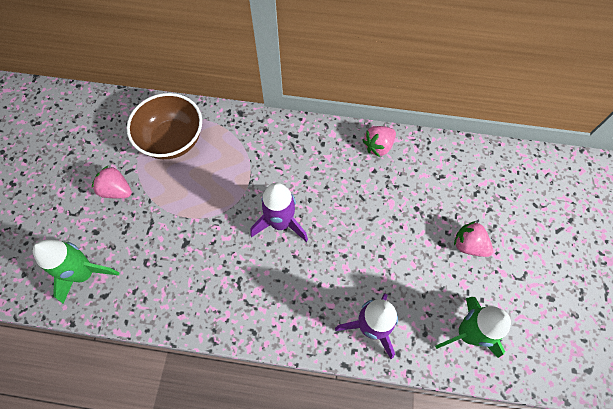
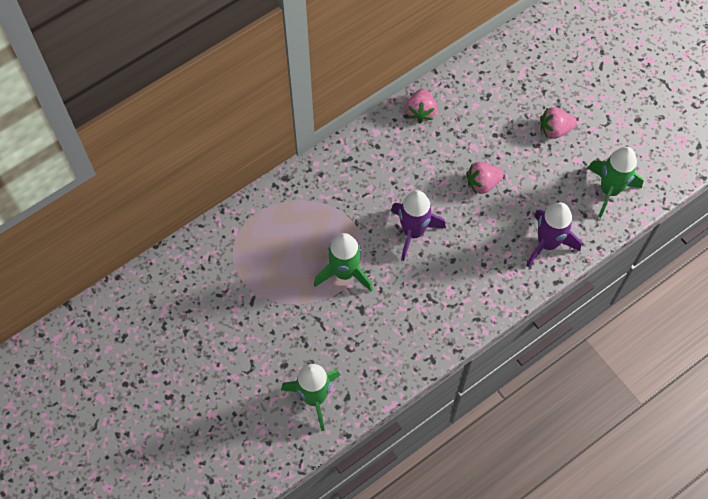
camera: 45 degrees left, 0 degrees up
(117, 190) = (262, 323): pink strawberry -> pink strawberry (482, 183)
(173, 140) = (258, 247): brown bowl -> none
(204, 207) = (344, 273): none -> green rocket

